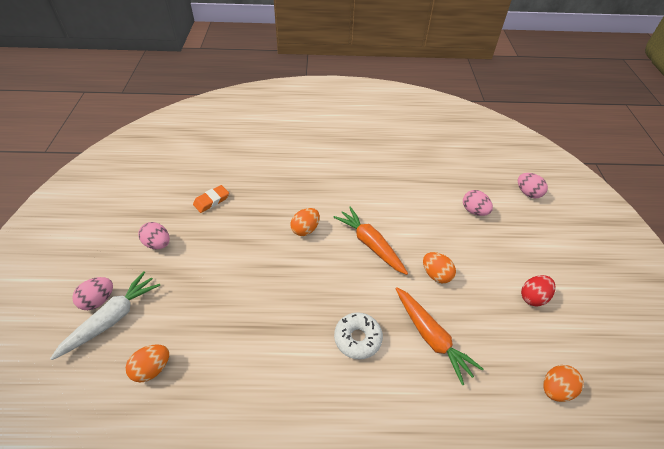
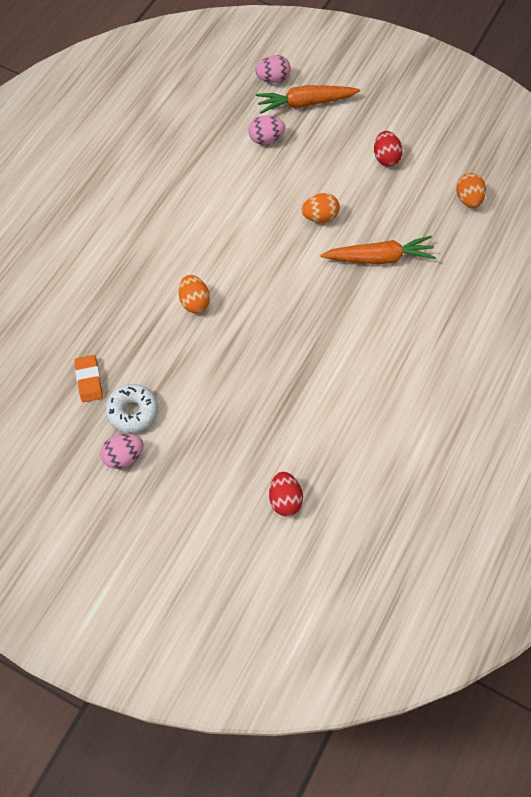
camera: 60 degrees left, 15 degrees up
(98, 300) = (171, 535): pink egg -> none
(112, 319) = (204, 525): white carrot -> none
(152, 368) = (285, 499): orange egg -> red egg
(357, 338) = (349, 315): white donut -> white donut (132, 411)
(370, 244) = (251, 252): orange carrot -> orange carrot (305, 103)

